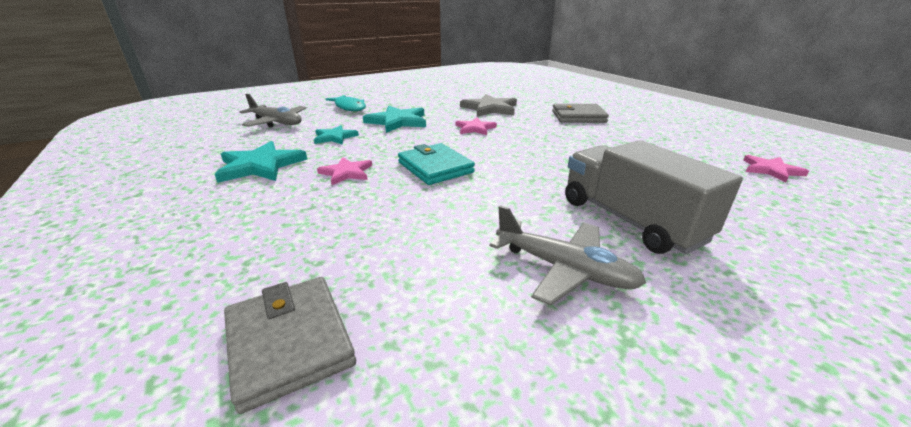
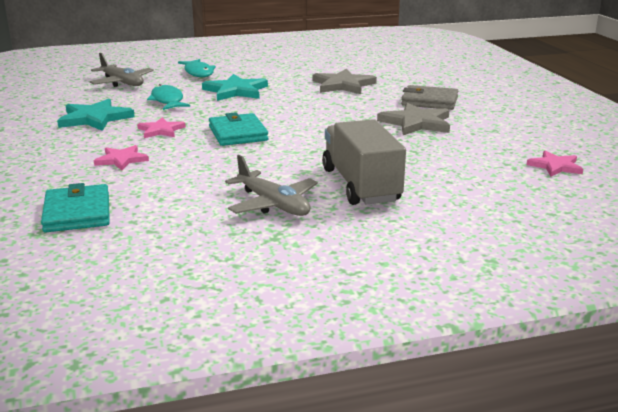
camera: 15 degrees right, 5 degrees down
(289, 342) = (77, 213): grey wallet -> turquoise wallet
(335, 137) = (167, 100): turquoise star -> turquoise fish
(475, 128) = (306, 104): pink star -> pink star (121, 160)
(593, 138) = (416, 123): none -> grey star

